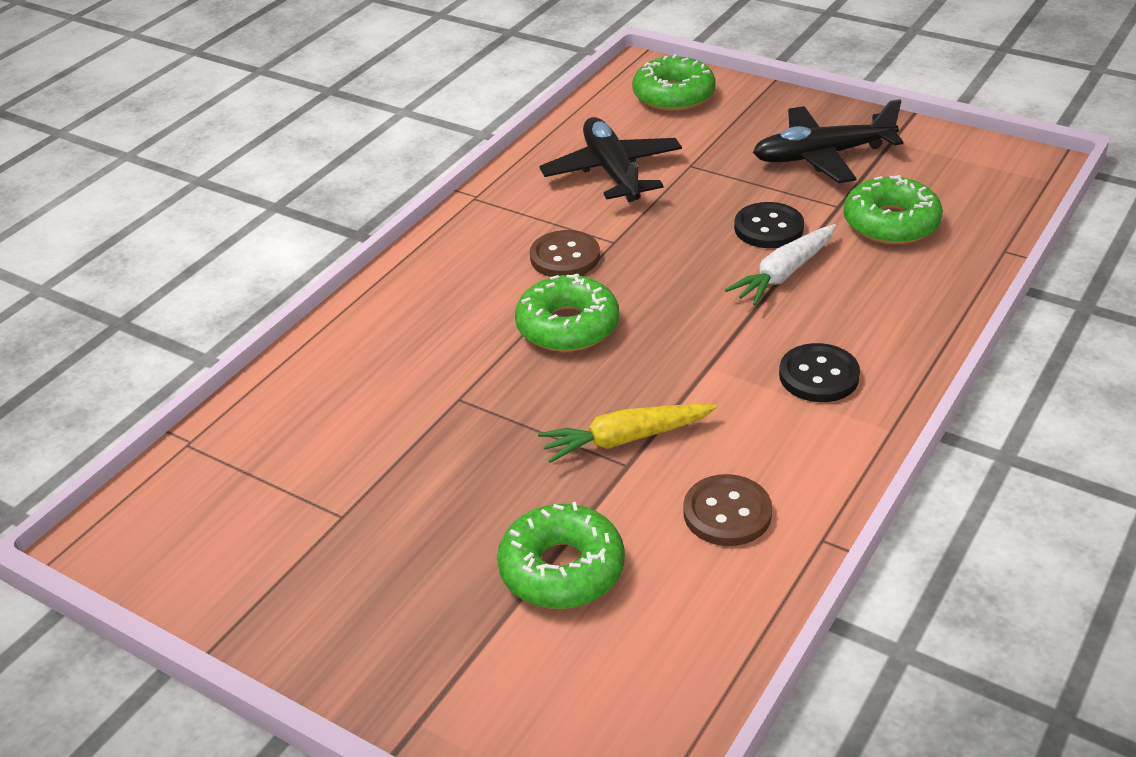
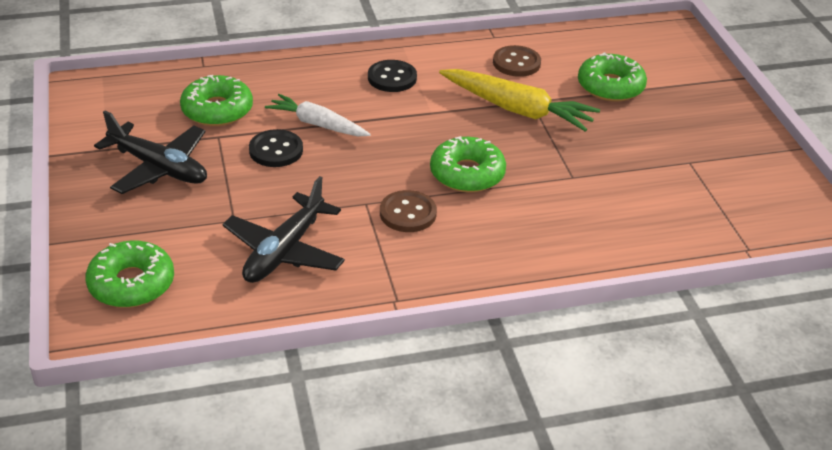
camera: 140 degrees left, 0 degrees up
(625, 439) = (517, 110): yellow carrot -> yellow carrot, size x1.51
(784, 273) = (317, 124): white carrot -> white carrot turned 150 degrees counterclockwise

